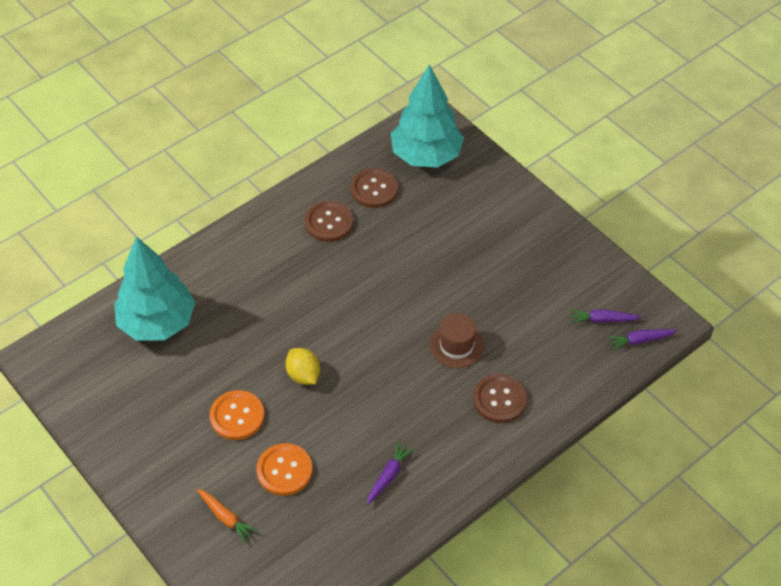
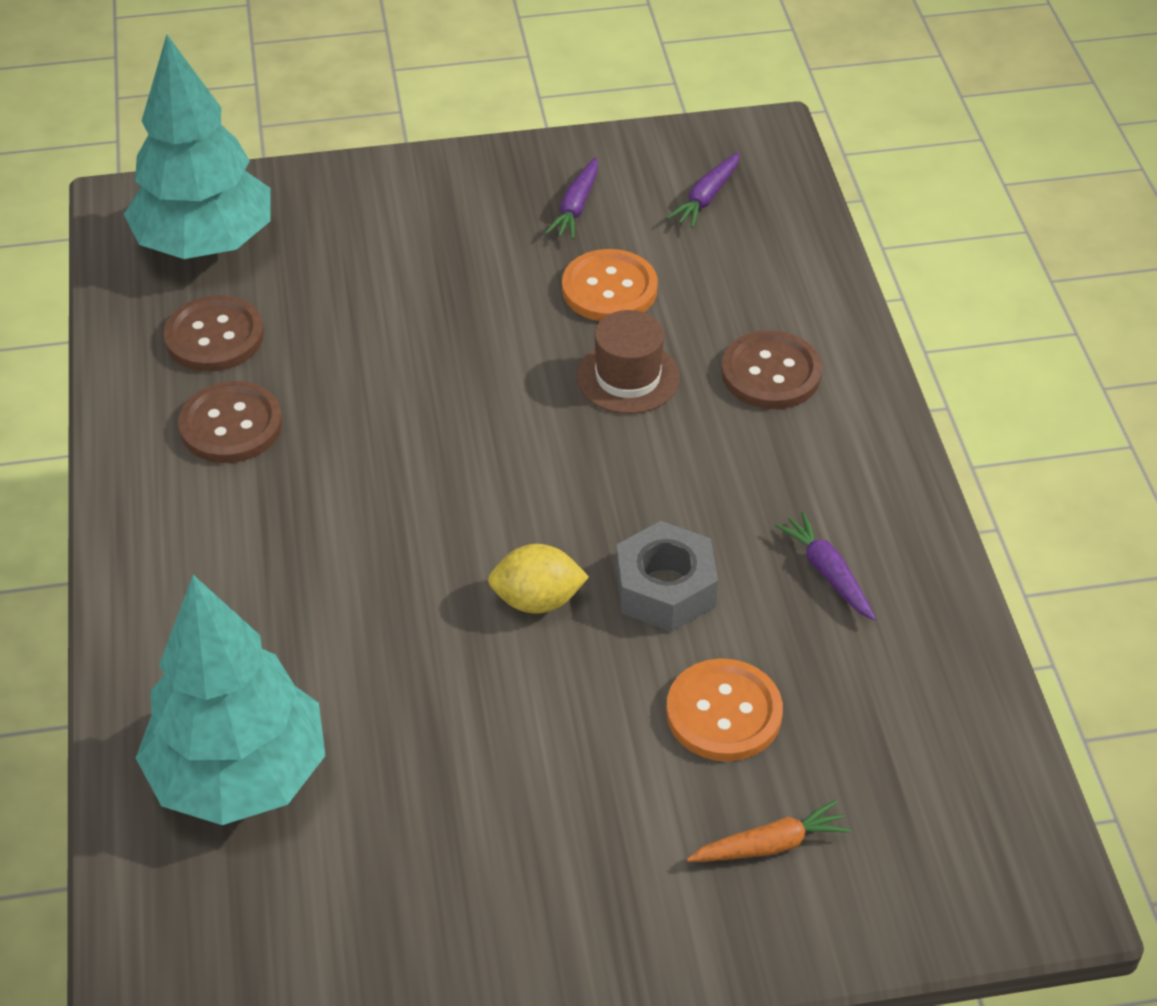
camera: 60 degrees left, 5 degrees down
(237, 416) = (557, 735): orange button -> orange button (609, 289)
(339, 418) = (665, 588): none -> grey nut
(640, 340) = (773, 178): purple carrot -> purple carrot (576, 207)

